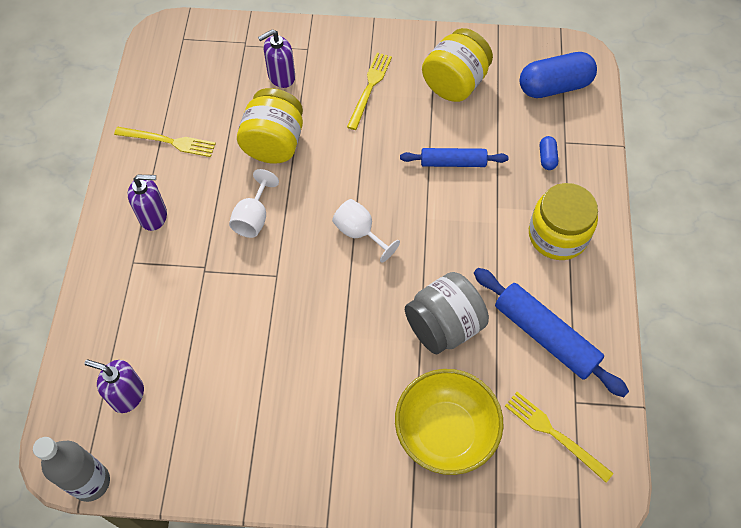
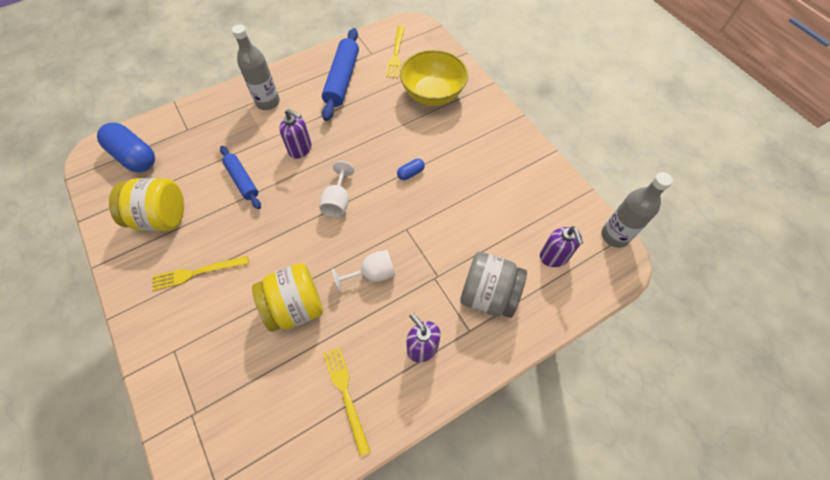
camera: 125 degrees left, 0 degrees up
(281, 76) = (219, 351): purple soap dispenser -> purple soap dispenser (300, 149)
(443, 326) = (371, 124): grey jar -> grey jar (488, 295)
(547, 157) = (206, 133): blue capsule -> blue capsule (410, 173)
(557, 235) = (268, 102): yellow jar -> grey bottle

